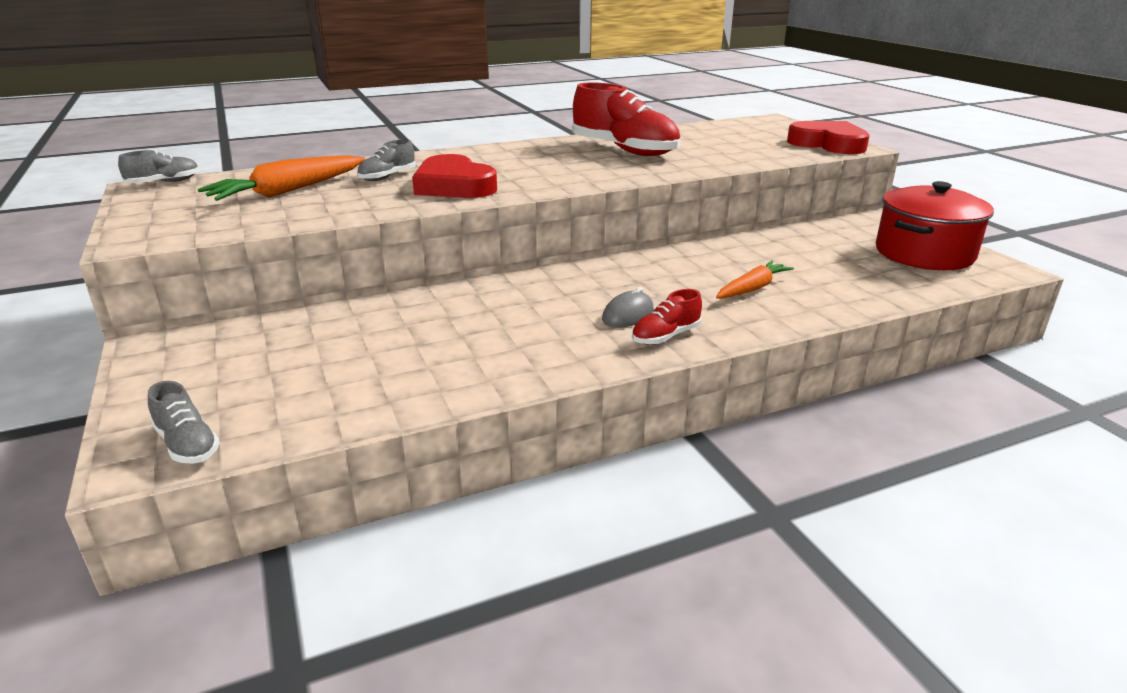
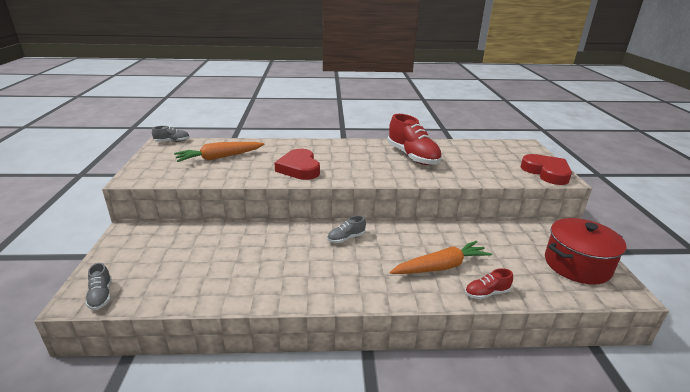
camera: 20 degrees right, 0 degrees up
(387, 177) = (272, 155): grey shoe -> grey shoe (346, 238)
(628, 315) = (355, 268): grey mouse -> none
(665, 336) = (364, 290): red shoe -> red shoe (486, 293)
(752, 288) = (441, 267): orange carrot -> orange carrot, size x1.58

